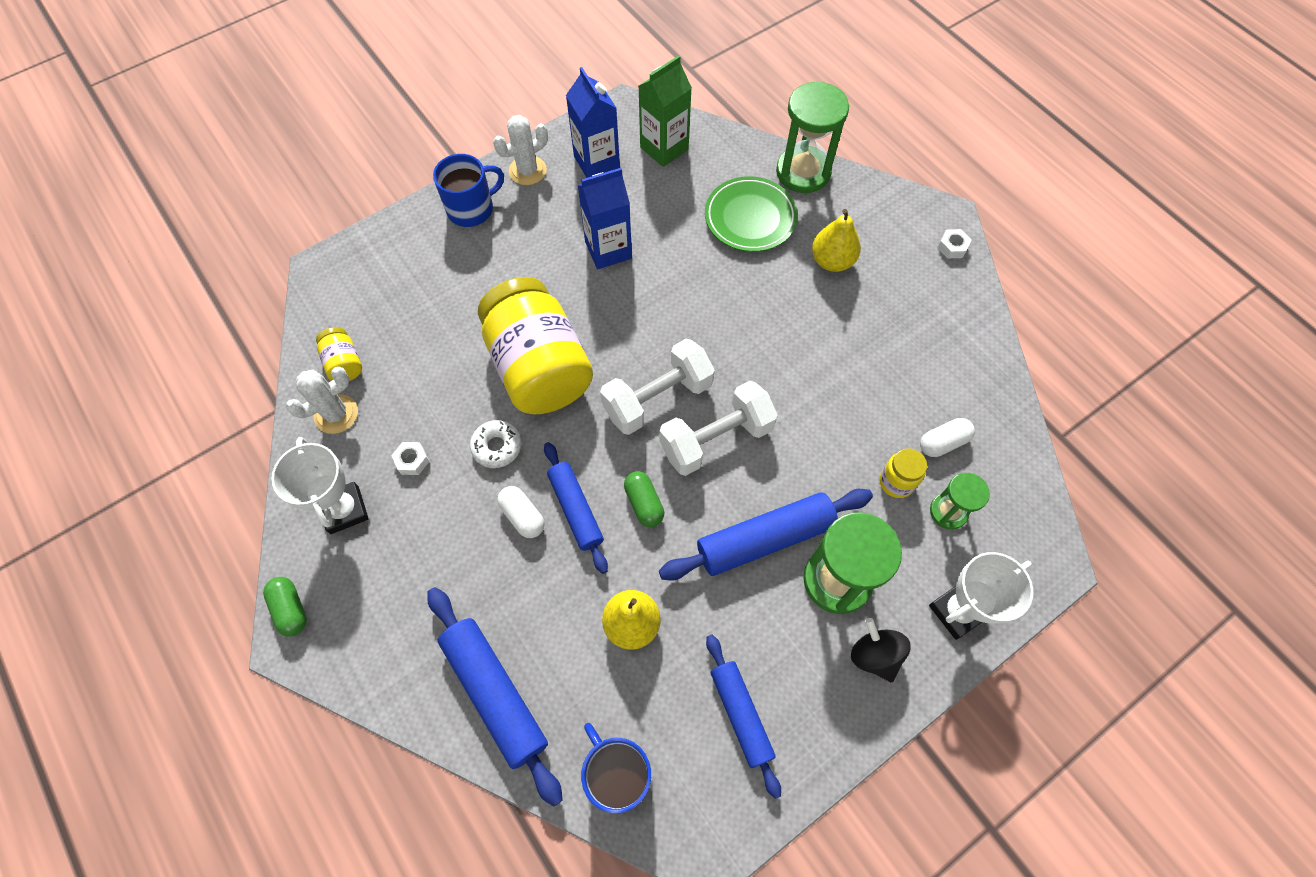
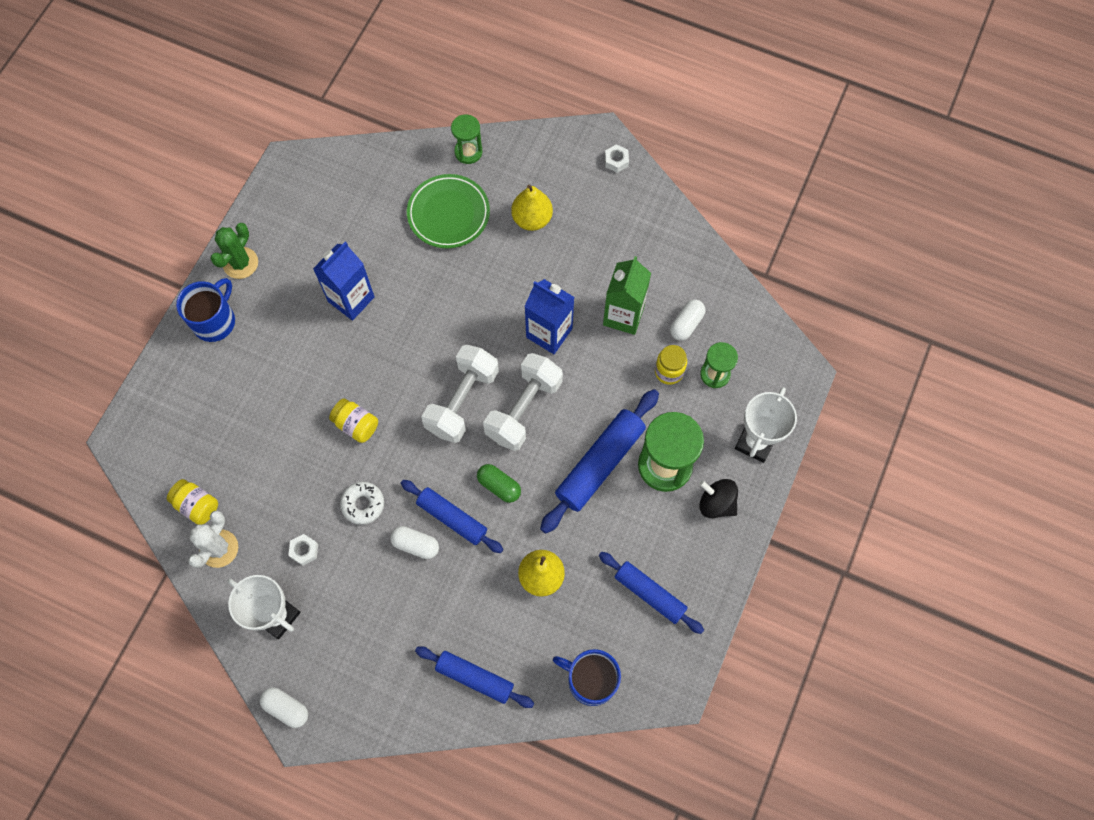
camera: 30 degrees left, 5 degrees up
(291, 609) = (286, 708): green capsule -> white capsule
(495, 693) = (474, 678): blue rolling pin -> blue rolling pin, size x0.66
(527, 171) = (240, 263): white cactus -> green cactus
(539, 367) = (356, 425): yellow jar -> yellow jar, size x0.42
(596, 162) = (294, 226): blue carton -> blue carton (549, 333)
(664, 148) = (343, 186): green carton -> green carton (623, 315)
(803, 172) = (468, 152): green hourglass -> green hourglass, size x0.57

